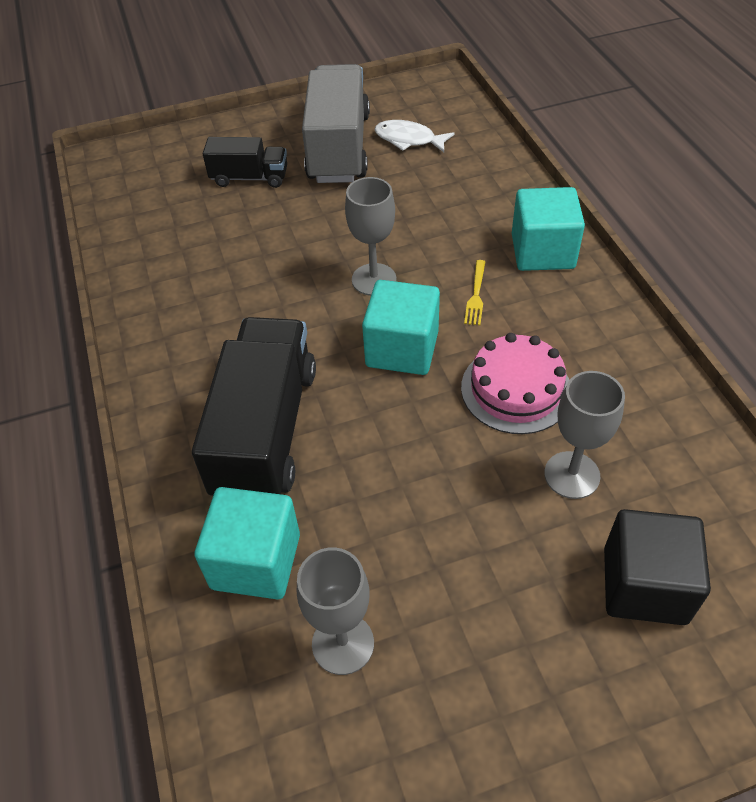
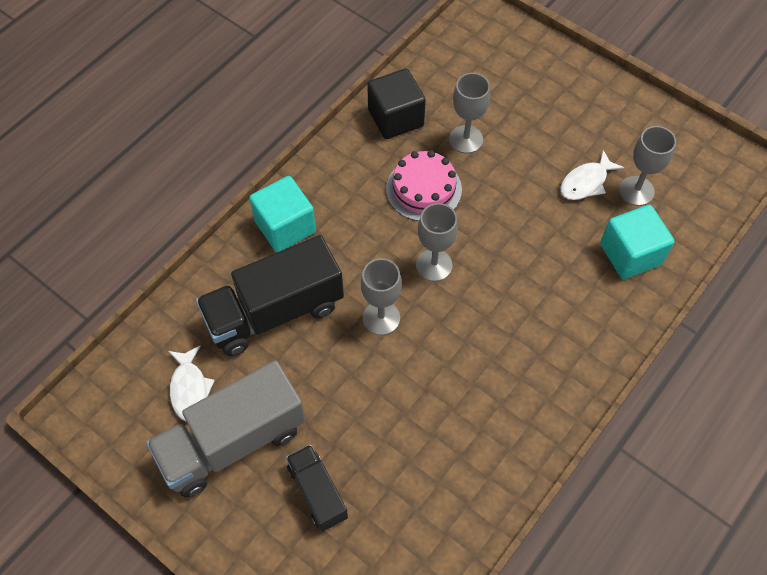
camera: 125 degrees left, 10 degrees up
(266, 431) = (551, 303): black truck -> black truck (274, 312)
(402, 349) = (434, 265): turquoise cube -> grey goblet
(404, 582) = (586, 182): none -> white fish
(476, 295) = (356, 247): yellow fork -> none
(644, 585) = (508, 89): black cube -> black cube (395, 118)

